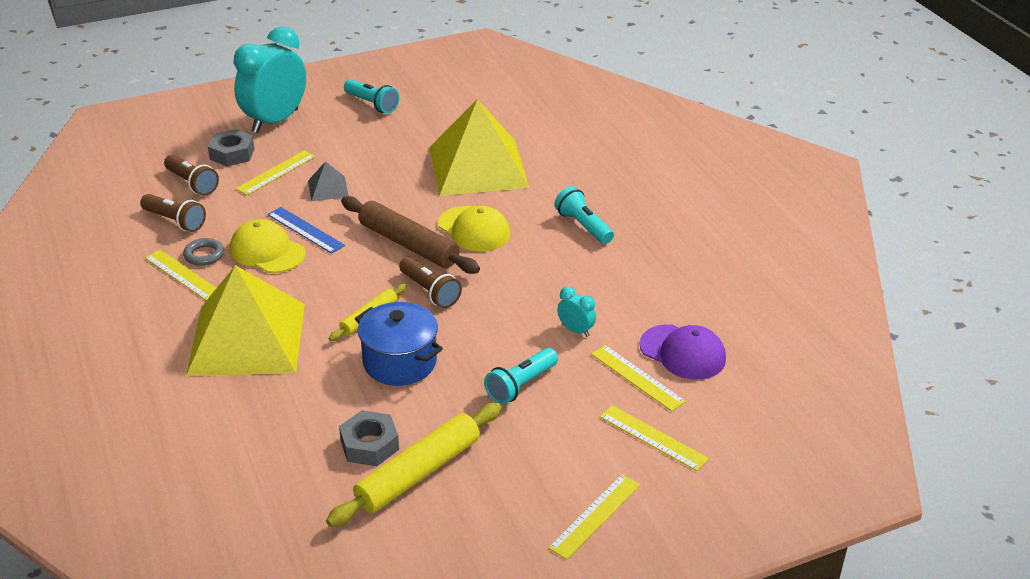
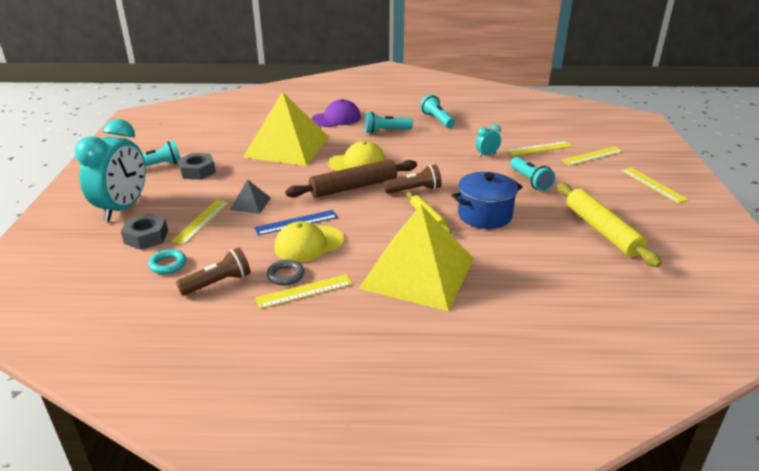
camera: 65 degrees left, 5 degrees down
(192, 183) = (168, 264): brown flashlight -> turquoise ring
(275, 121) = (123, 208): turquoise clock -> turquoise clock turned 135 degrees counterclockwise
(276, 173) = (201, 221): yellow ruler -> yellow ruler turned 45 degrees clockwise
(369, 445) = (567, 243): grey nut -> grey nut (197, 171)
(660, 260) = (437, 119): none -> turquoise flashlight
(683, 352) = (524, 133): purple cap -> purple cap (336, 118)

